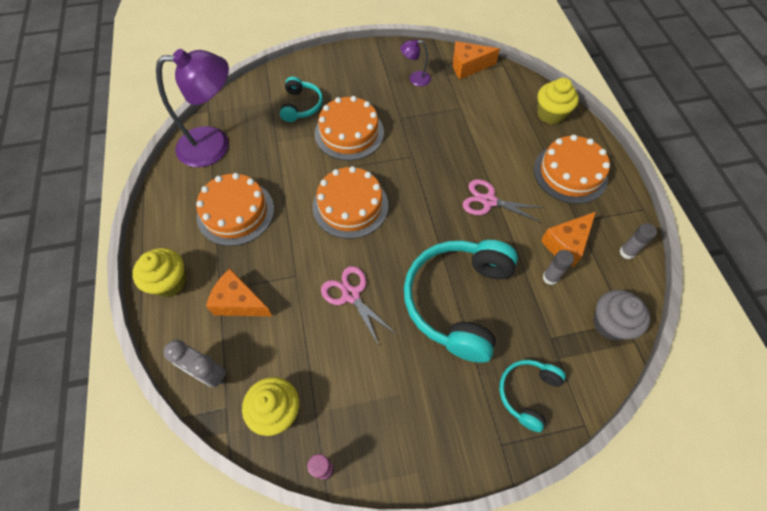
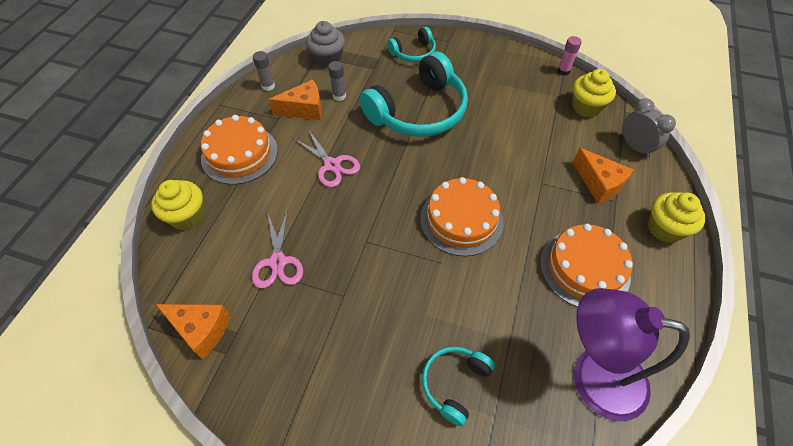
camera: 150 degrees left, 5 degrees down
(349, 133) = (415, 306): orange cake -> none
(351, 294) = (499, 149): pink scissors -> pink scissors (277, 262)
(415, 79) = (281, 347): purple lamp -> none

